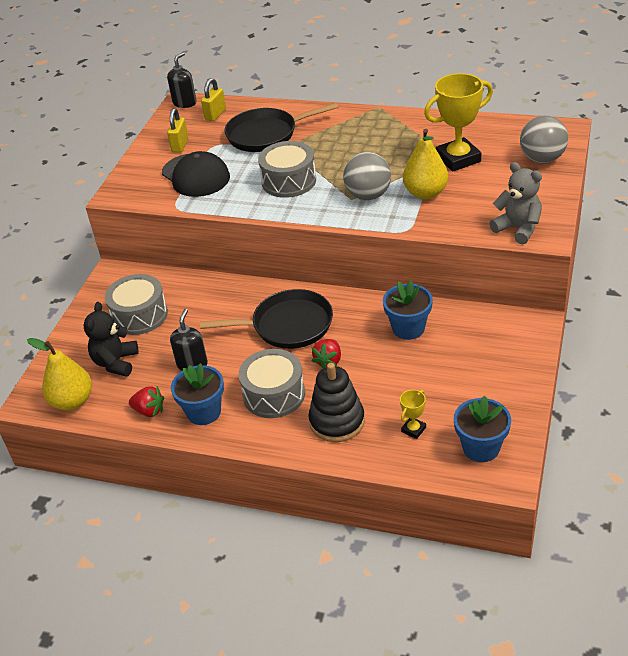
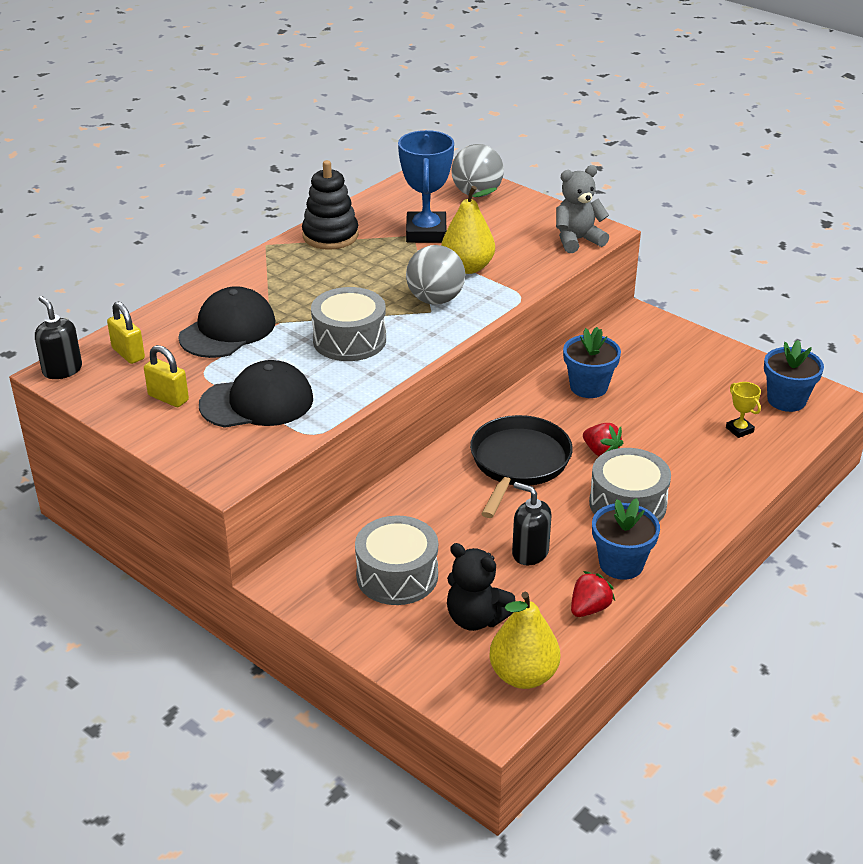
camera: 70 degrees left, 5 degrees down
(266, 134) = (227, 329): black pan -> black cap
(337, 421) = (698, 473): black stacking toy -> black stacking toy (330, 236)
(458, 159) = (426, 233): yellow trophy -> blue trophy

